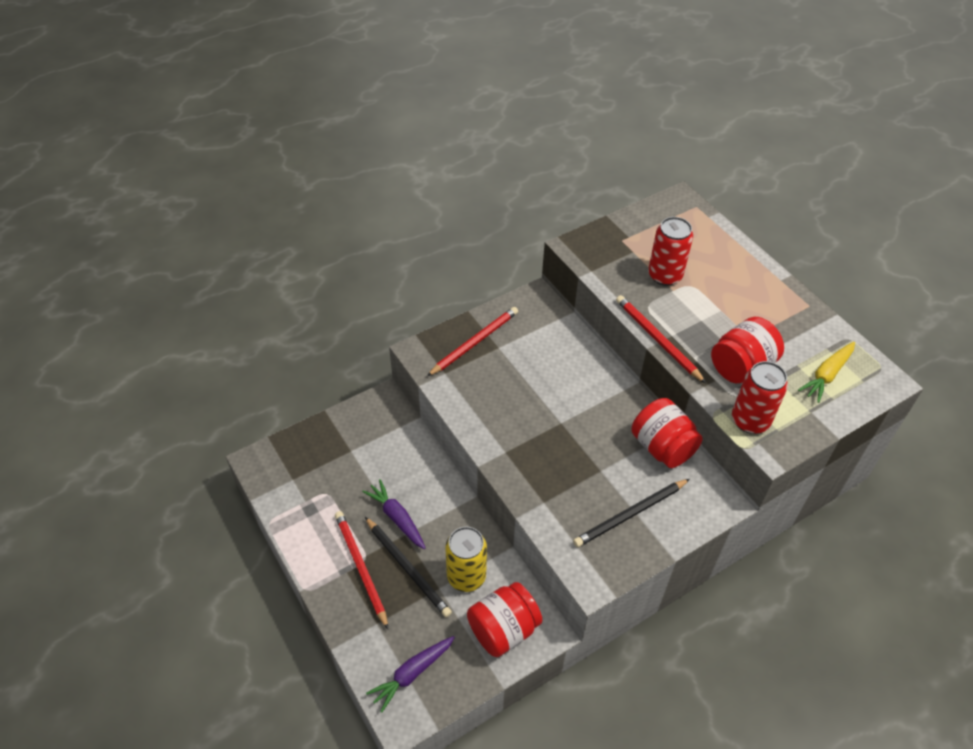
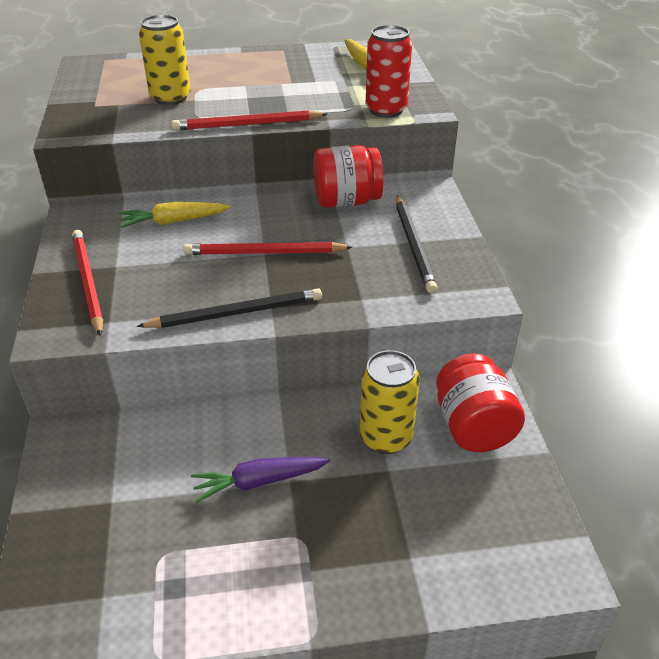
camera: 65 degrees left, 10 degrees down
(361, 568) = (313, 549): red pencil -> red pencil (264, 253)
(408, 568) = (343, 494): black pencil -> black pencil (236, 313)
(412, 674) = (501, 539): purple carrot -> none
(565, 353) = (174, 221): none -> yellow carrot
(665, 275) = (170, 98): red can -> yellow can
(741, 366) = (321, 96): red jar -> none

